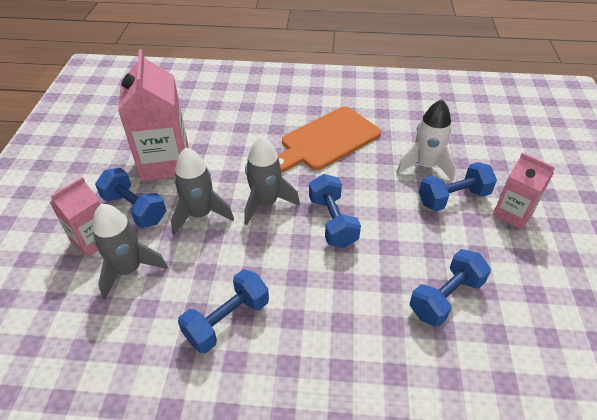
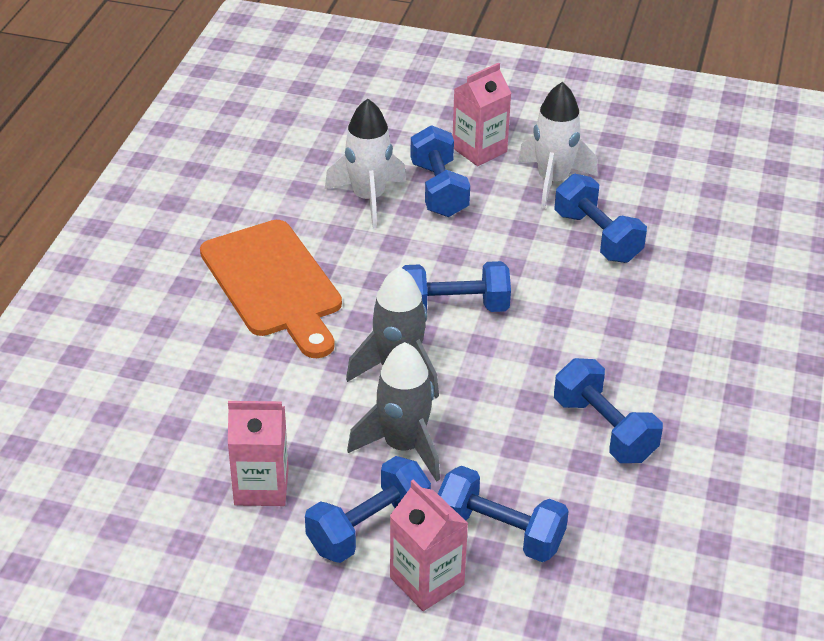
camera: 80 degrees left, 5 degrees down
(129, 270) = (499, 533): grey rocket -> blue dumbbell
(165, 163) = (261, 487): pink carton -> pink carton, size x0.58
(501, 261) = (552, 181): none -> white rocket

